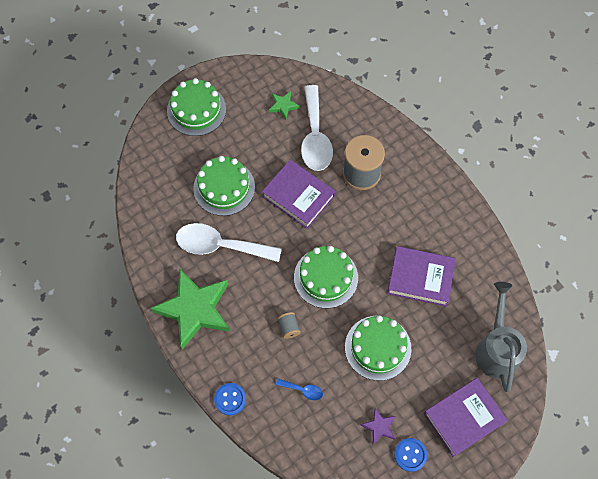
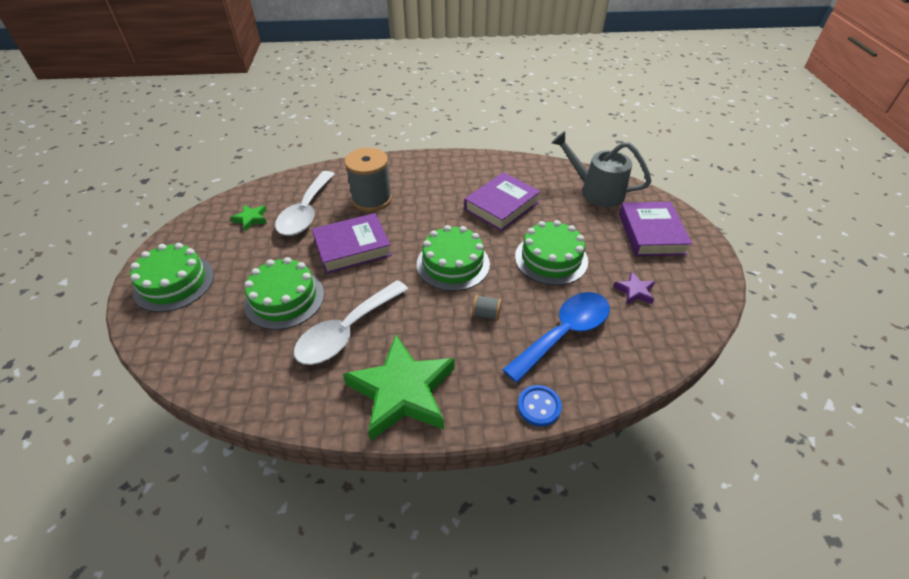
camera: 60 degrees left, 20 degrees down
(303, 390) = (564, 333): blue spoon -> blue spoon, size x2.34
(315, 137) = (306, 212): white spoon -> white spoon turned 75 degrees clockwise
(410, 455) = (674, 281): blue button -> none

